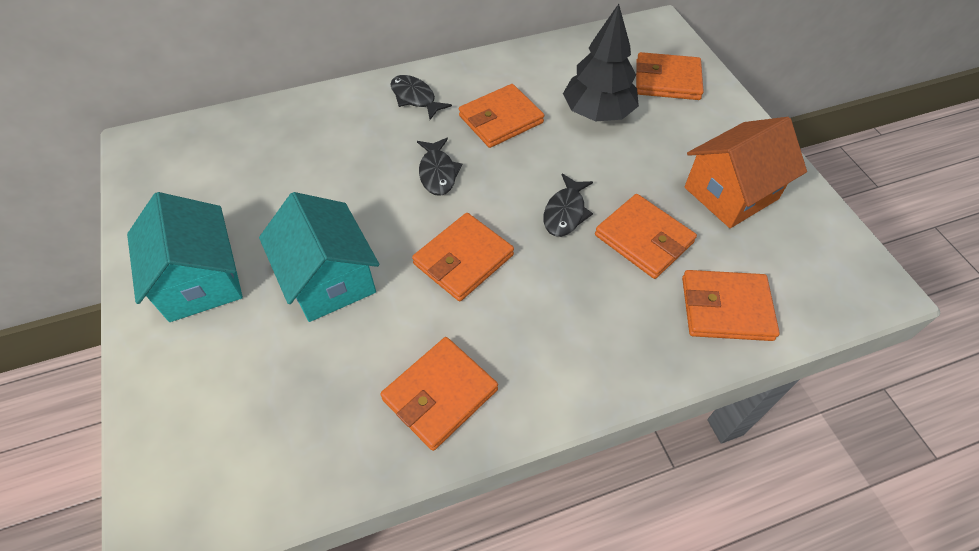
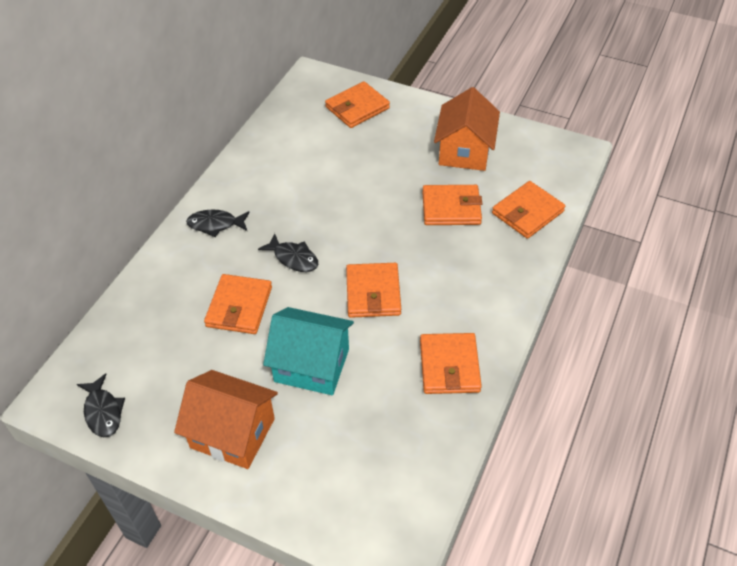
camera: 45 degrees left, 5 degrees down
(200, 280) = (232, 433): turquoise house -> orange house
(501, 119) = (289, 199): orange wallet -> orange wallet (239, 307)
(565, 212) = (395, 225): black fish -> black fish (103, 412)
(598, 112) = (342, 154): black tree -> none

